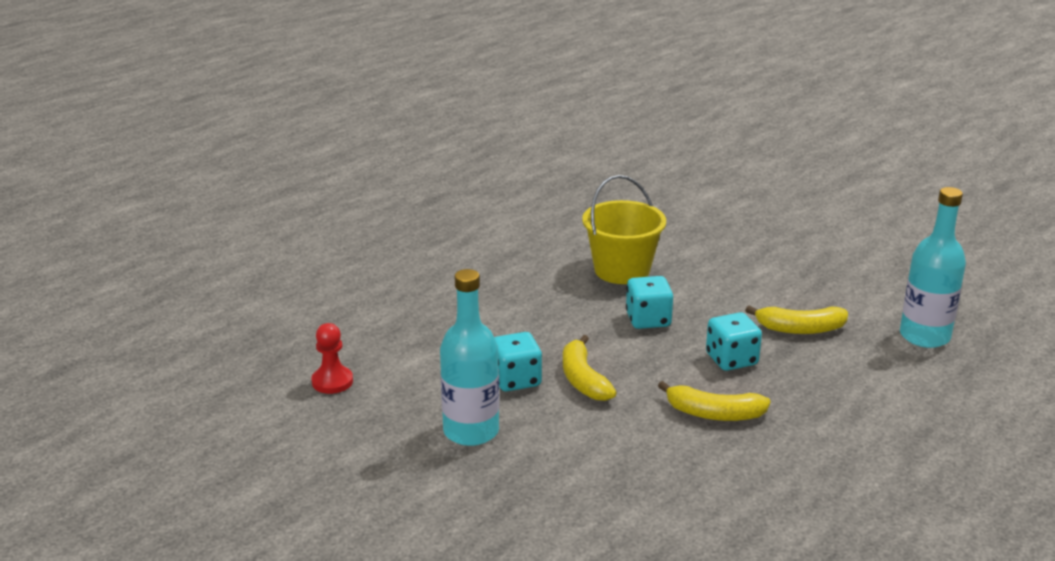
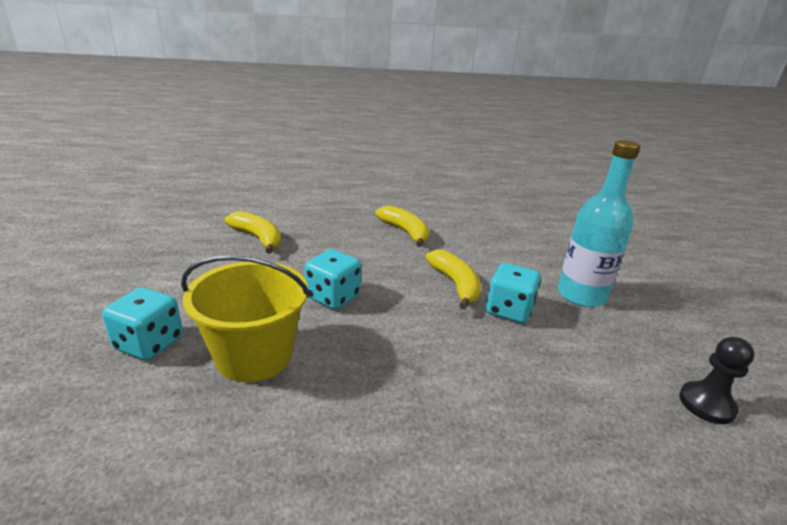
camera: 140 degrees left, 0 degrees up
(332, 382) = (706, 404): red pawn -> black pawn
(583, 379) = (455, 285): yellow banana -> yellow banana turned 45 degrees counterclockwise
(731, 359) = (337, 246): turquoise dice -> turquoise dice (149, 343)
(924, 336) = (214, 204): turquoise bottle -> none

